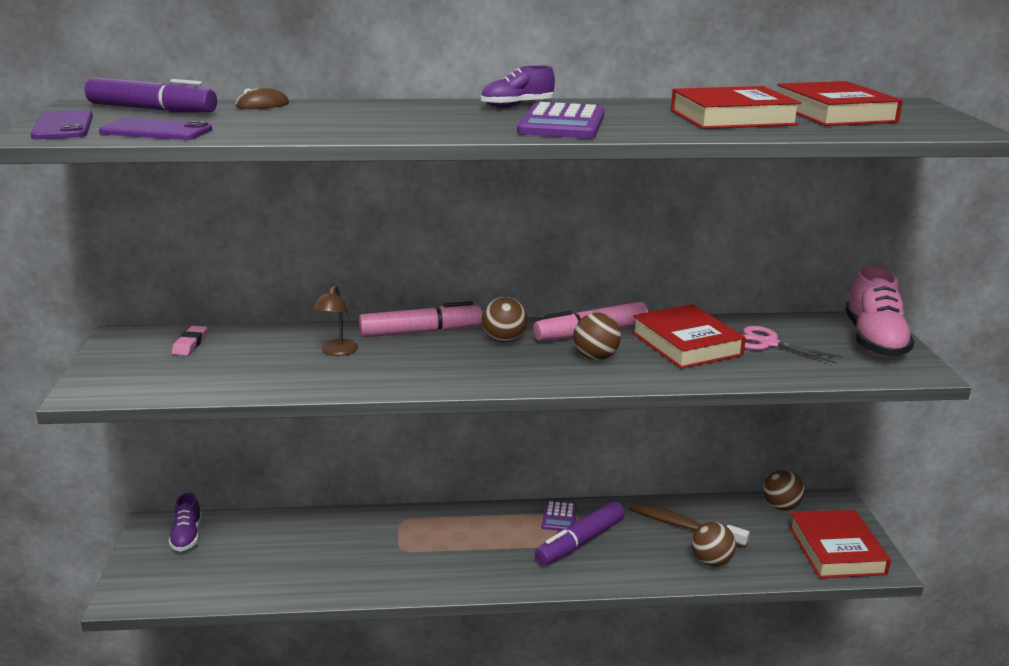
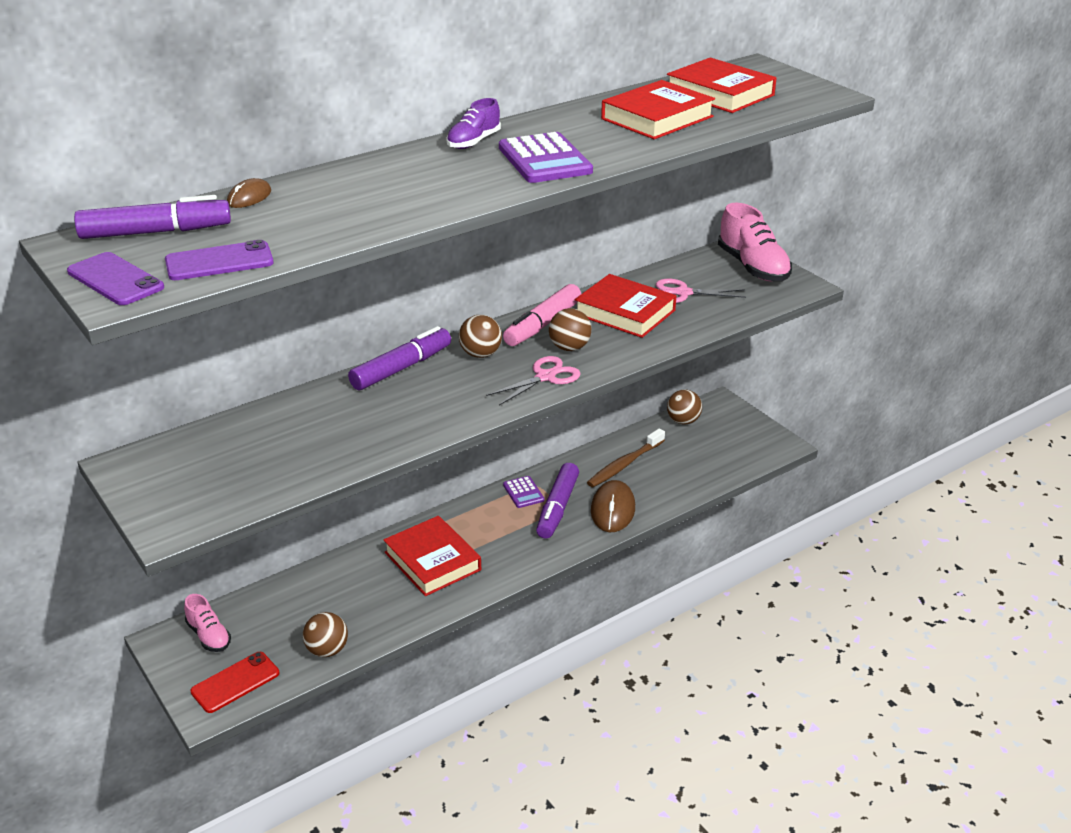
camera: 30 degrees left, 10 degrees up
(167, 582) = (235, 682): none -> red phone
(187, 536) = (209, 636): purple shoe -> pink shoe
(190, 344) = (203, 449): pink eraser -> none
(337, 352) = (351, 412): brown lamp -> none
(421, 332) = (401, 368): pink marker -> purple marker
(543, 374) = (545, 377): none -> pink scissors
(635, 564) = (612, 509): none -> brown mouse
(683, 526) = (624, 464): brown toothbrush -> brown toothbrush turned 45 degrees counterclockwise
(711, 561) = (666, 486): brown ball -> brown ball (327, 650)
(836, 550) = (745, 443): red book -> red book (432, 561)

